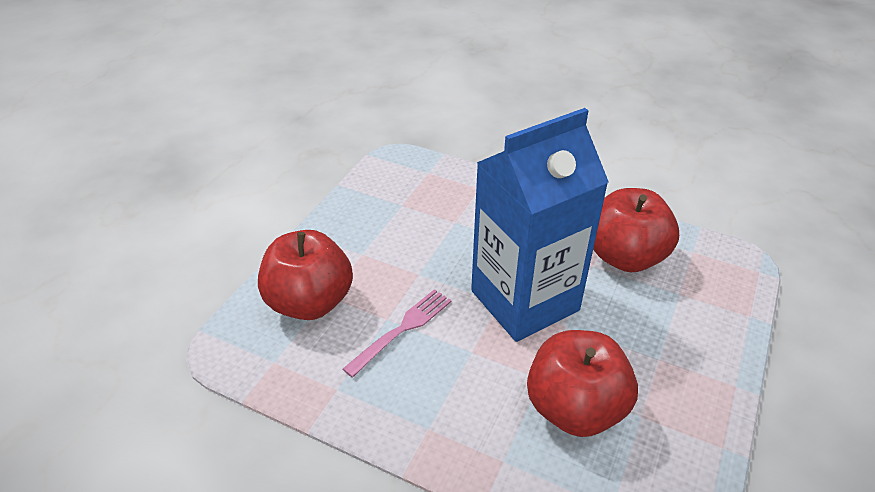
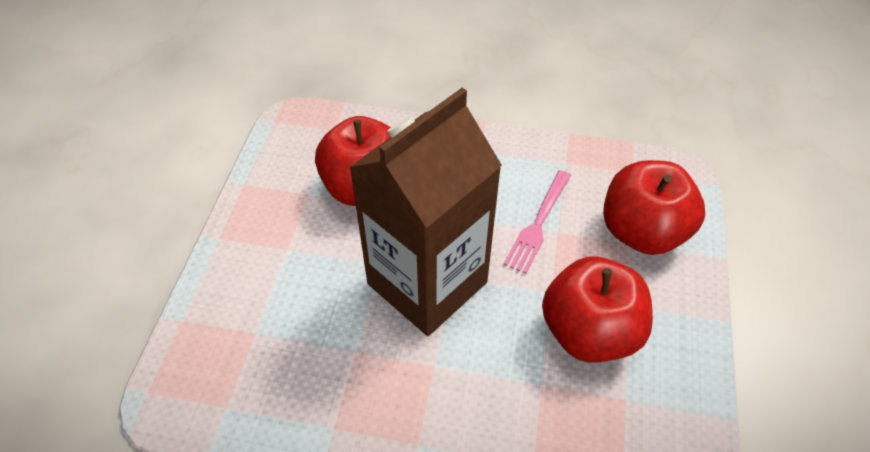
camera: 165 degrees right, 10 degrees up
(524, 300) = (427, 283): blue carton -> brown carton
(625, 257) = (315, 374): red apple -> red apple (589, 332)

